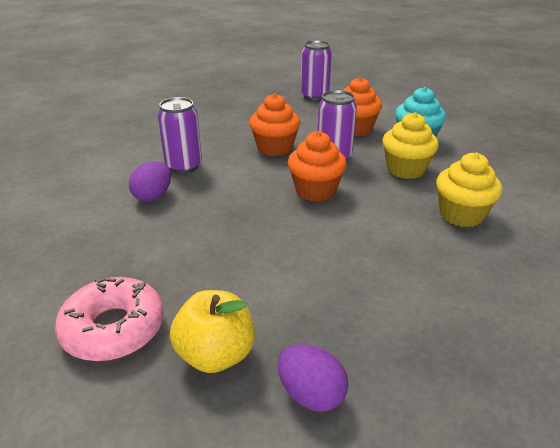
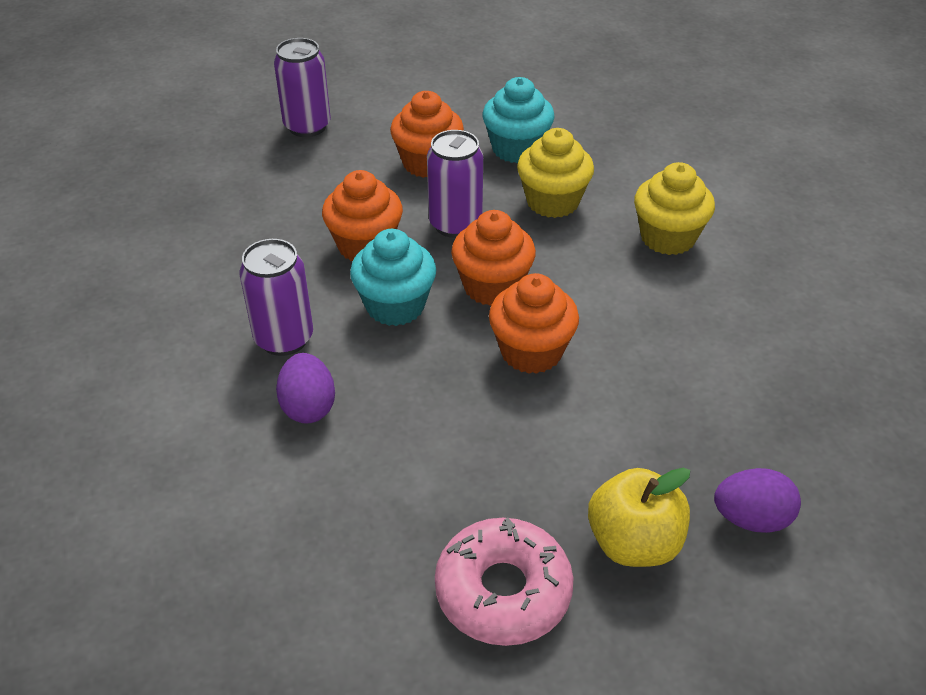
camera: 40 degrees left, 10 degrees up
(253, 176) = (395, 306): none -> turquoise cupcake
(295, 228) = (531, 352): none -> orange cupcake

